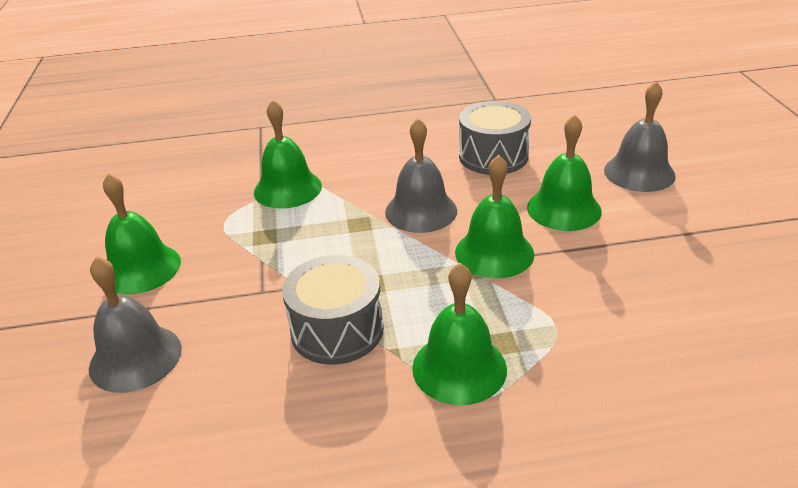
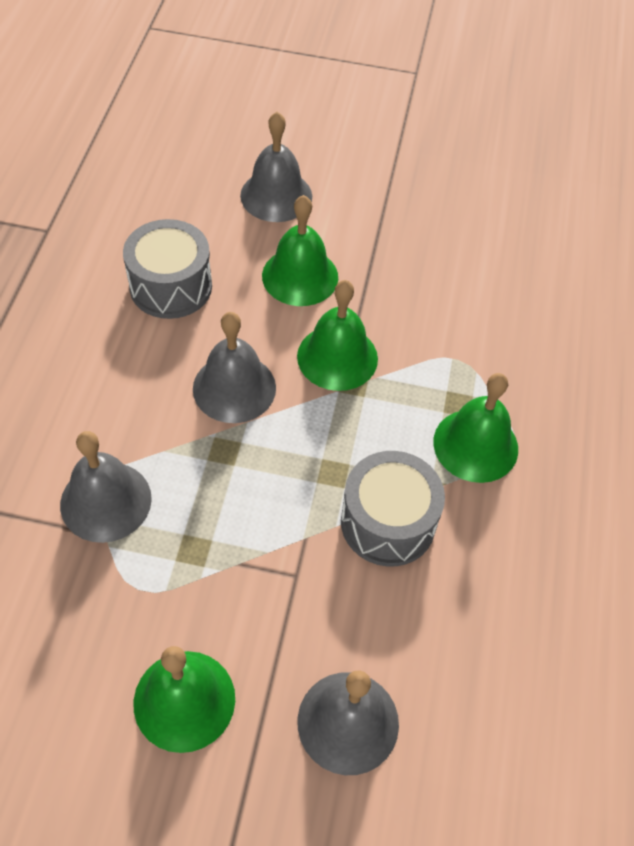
camera: 75 degrees left, 20 degrees up
(287, 189) = (106, 501): green bell -> grey bell

